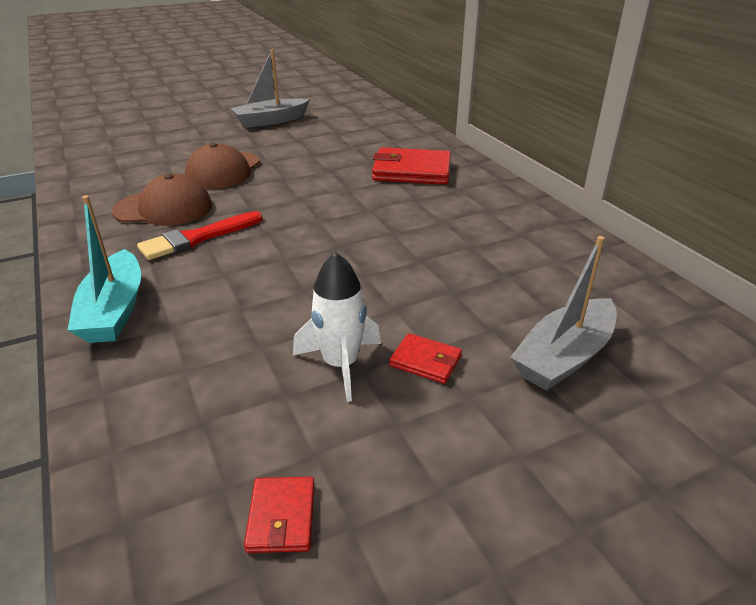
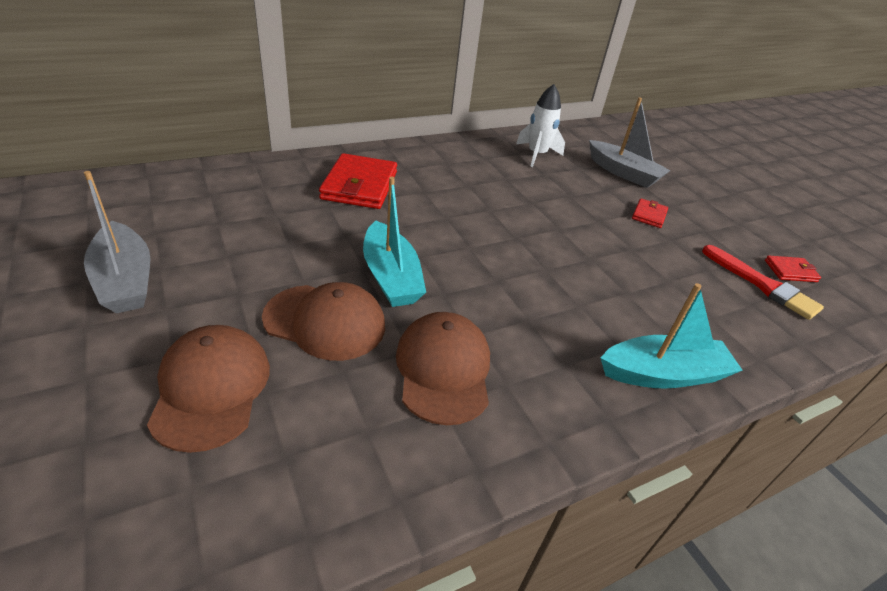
camera: 95 degrees left, 5 degrees up
(175, 149) = (211, 388): none -> brown cap
(198, 238) = (516, 329): red brush -> red brush (762, 285)
(272, 188) = (391, 276): none -> turquoise boat
(340, 364) = (668, 246): white rocket -> white rocket (537, 155)

